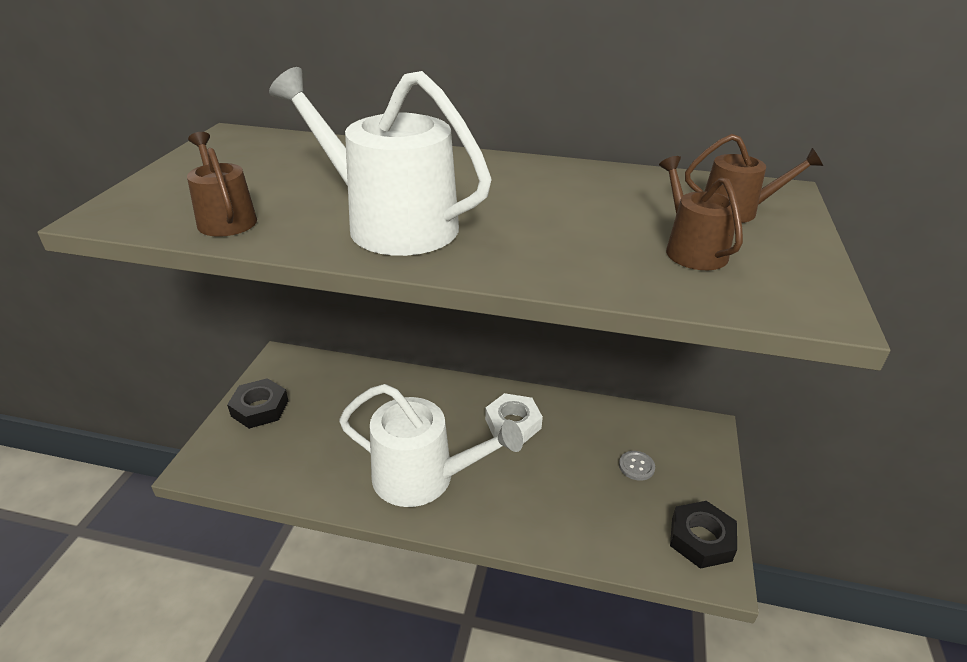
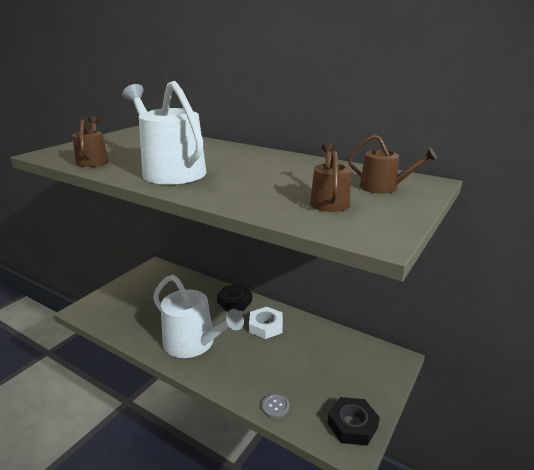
camera: 20 degrees right, 10 degrees down
(260, 408) = (128, 288): black nut -> black nut (234, 301)
(636, 466) = (332, 369): grey button -> grey button (275, 406)

